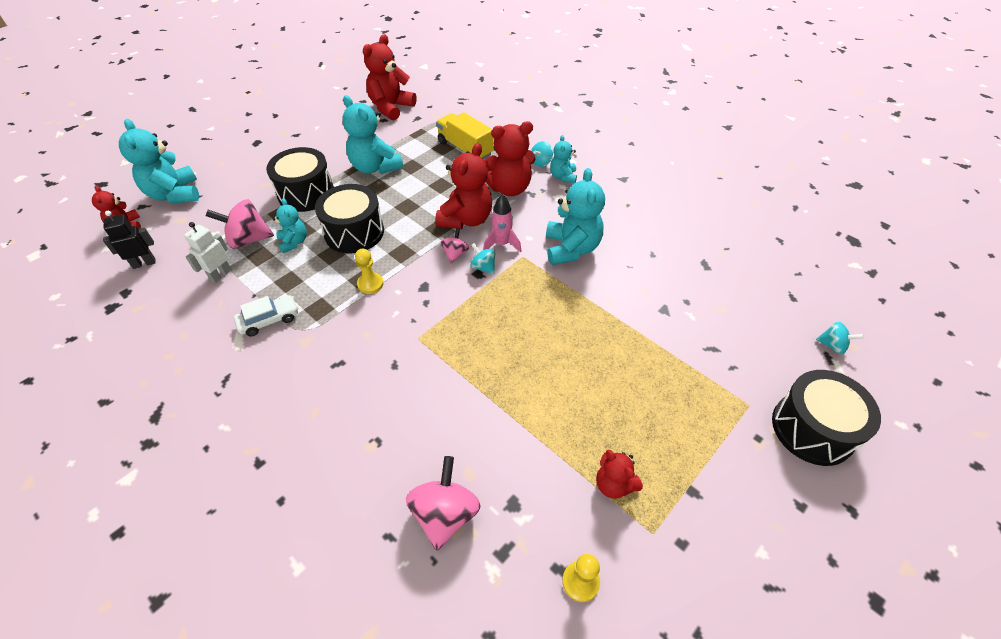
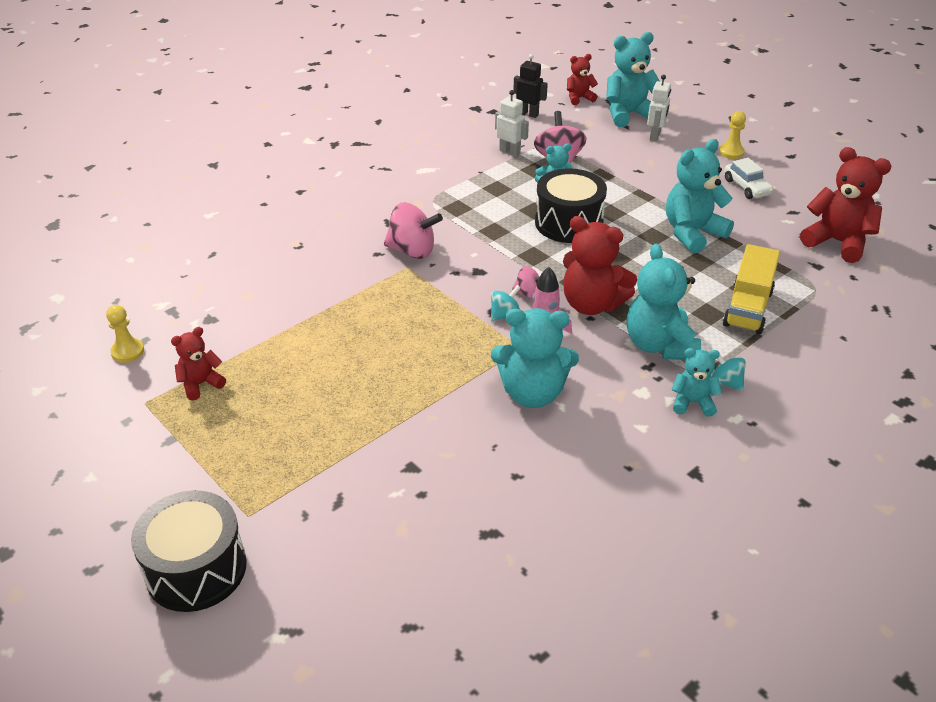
camera: 95 degrees right, 10 degrees down
(144, 263) = (528, 114): black robot -> black robot turned 45 degrees counterclockwise
(221, 180) = (655, 136): none -> white robot
(269, 320) = (447, 182): white car -> white car (746, 187)
(306, 193) = (636, 188): black drum -> none
(370, 284) = (487, 236): yellow pawn -> yellow pawn (731, 152)
(445, 514) = (217, 281): pink spinning top -> pink spinning top (412, 251)
(465, 149) = (748, 308): yellow truck -> yellow truck turned 150 degrees clockwise
(509, 188) = (659, 345): red teddy bear -> turquoise teddy bear
(832, 345) = (309, 644): turquoise spinning top -> none

